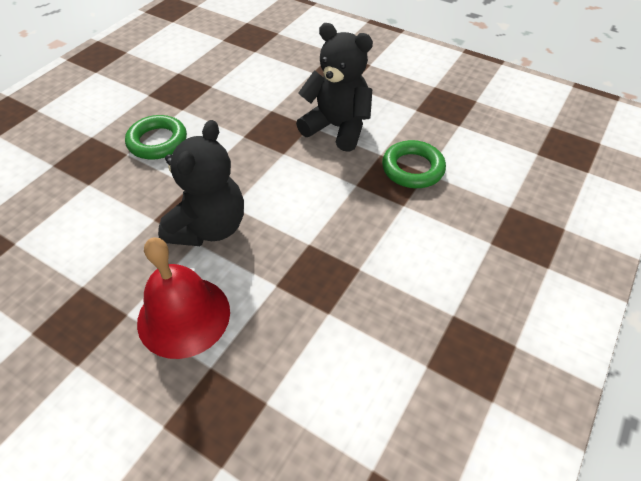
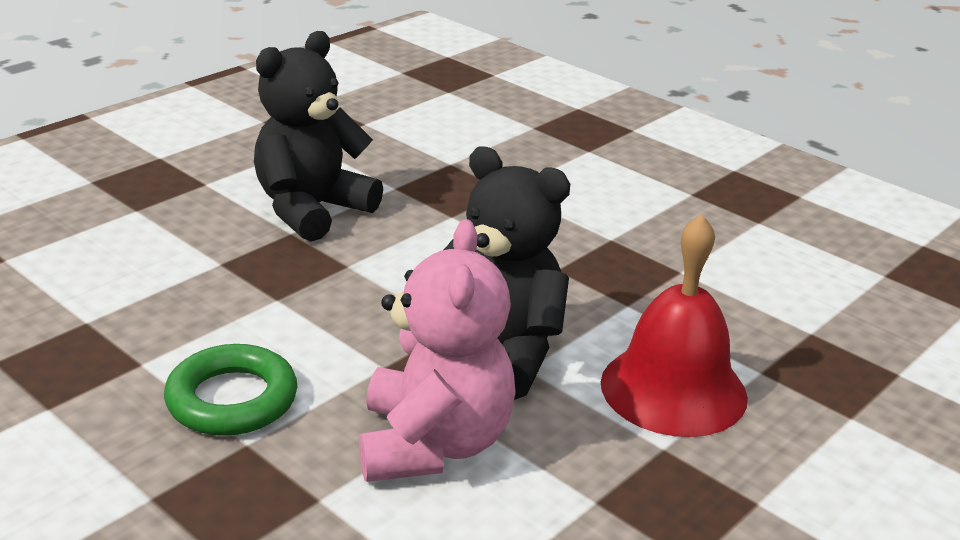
camera: 80 degrees left, 20 degrees down
(127, 215) = (433, 444): none -> pink teddy bear
(412, 168) = (438, 170): green ring -> none

